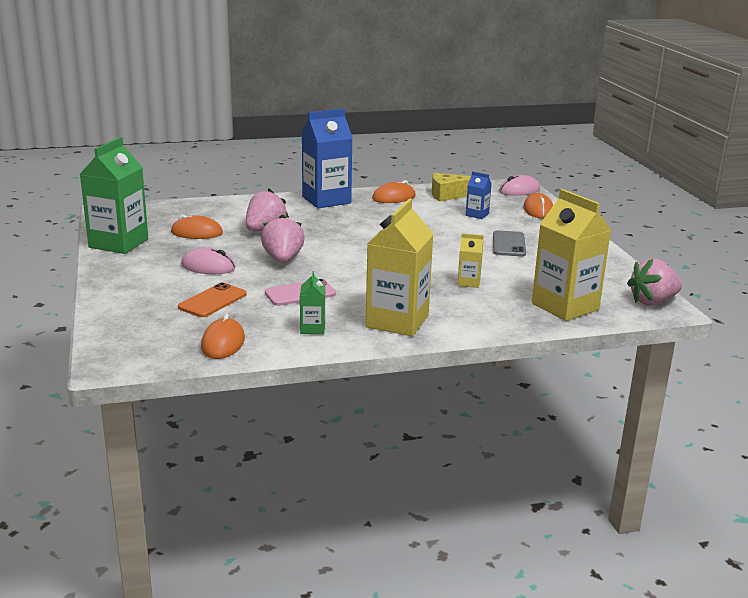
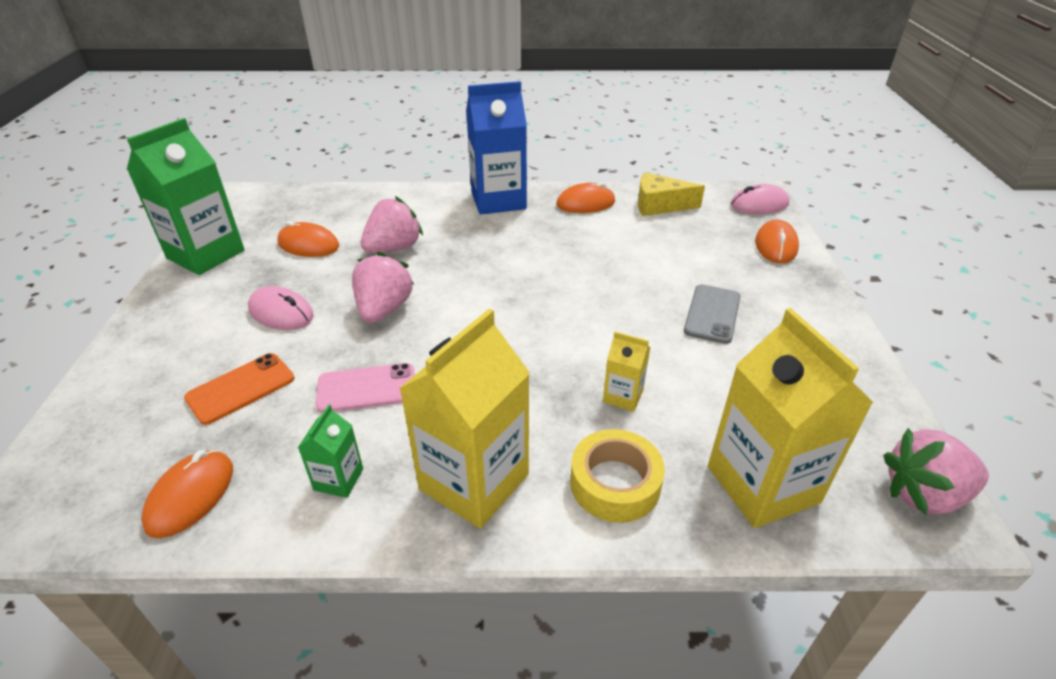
camera: 15 degrees right, 15 degrees up
(477, 214) = (685, 246): blue carton -> none
(481, 314) = (615, 483): none -> yellow tape

